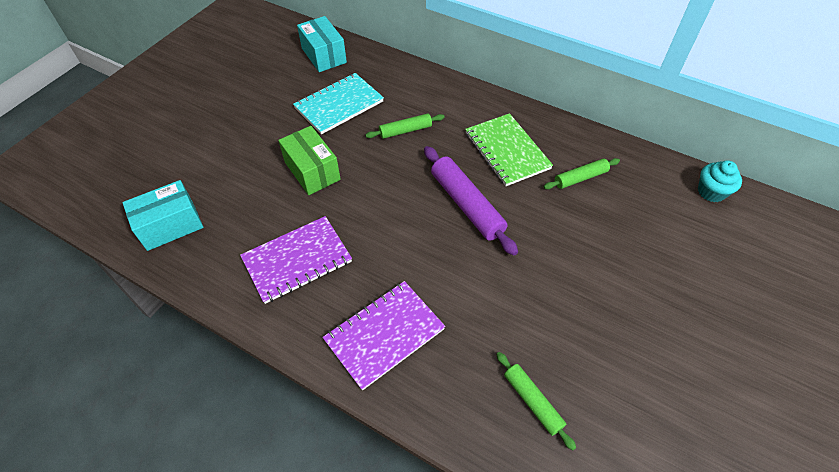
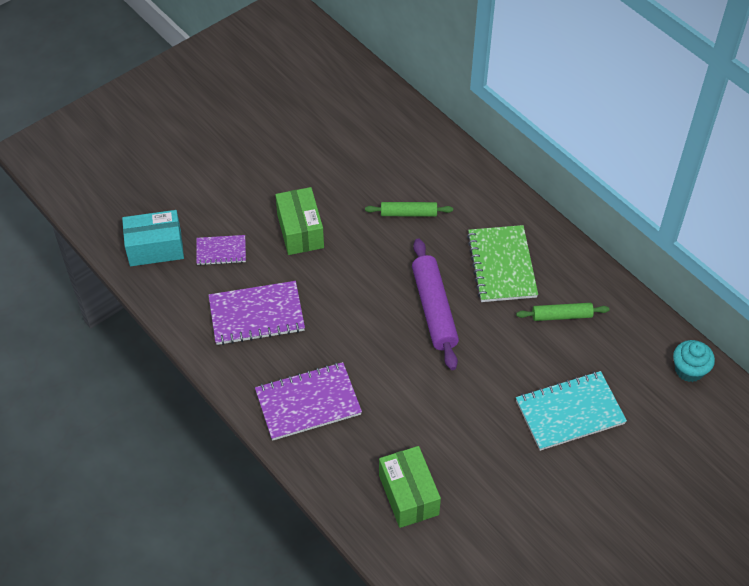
camera: 20 degrees right, 0 degrees up
(240, 210) = (221, 251): none -> purple notebook
(324, 55) = (359, 100): turquoise box -> none
(339, 105) = (353, 165): turquoise notebook -> turquoise notebook (570, 412)
(532, 401) = (408, 495): green rolling pin -> green box

